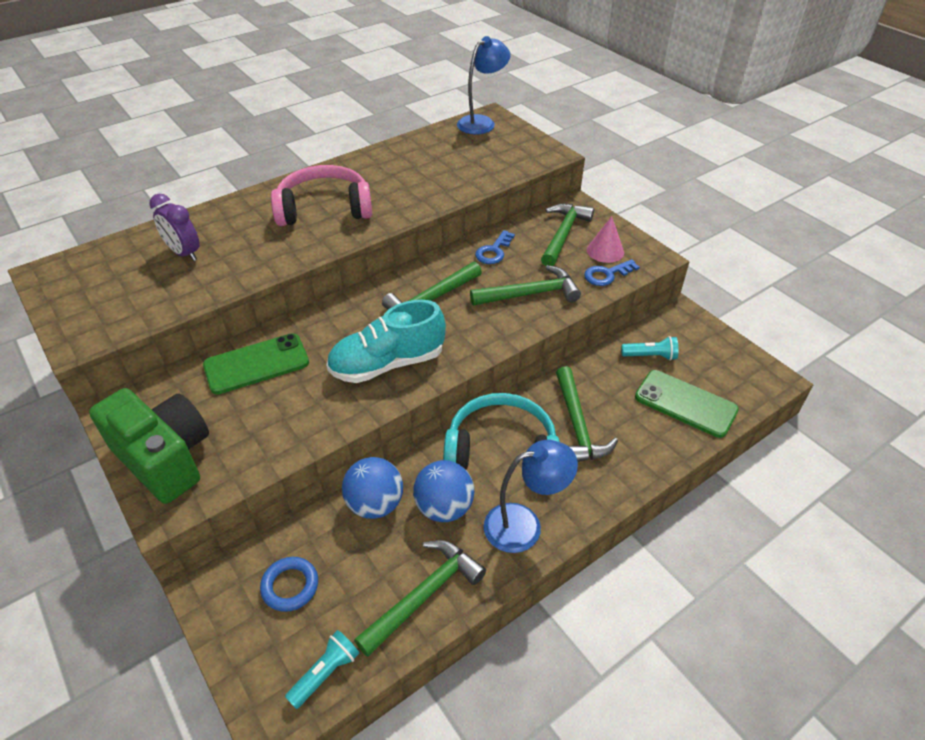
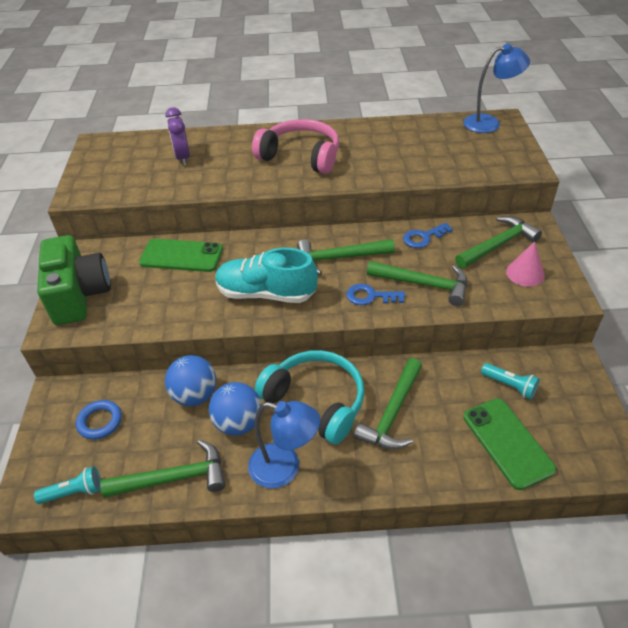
camera: 35 degrees right, 0 degrees up
(607, 274) = (508, 295): blue key -> blue key (370, 296)

